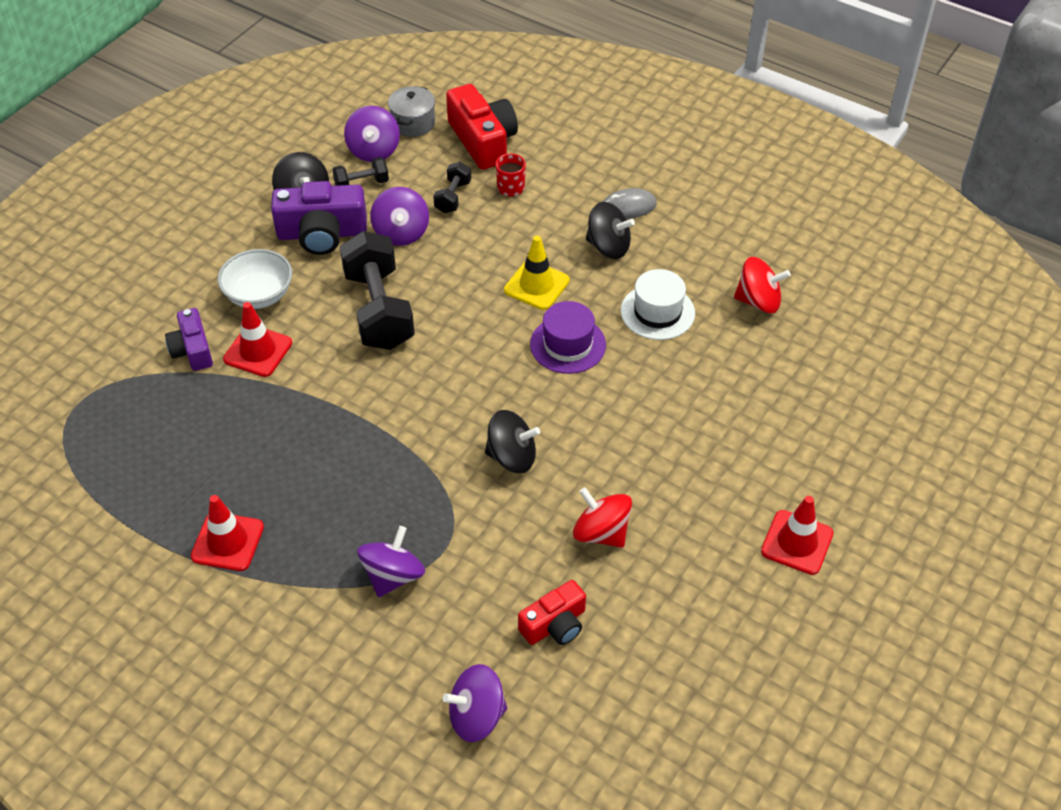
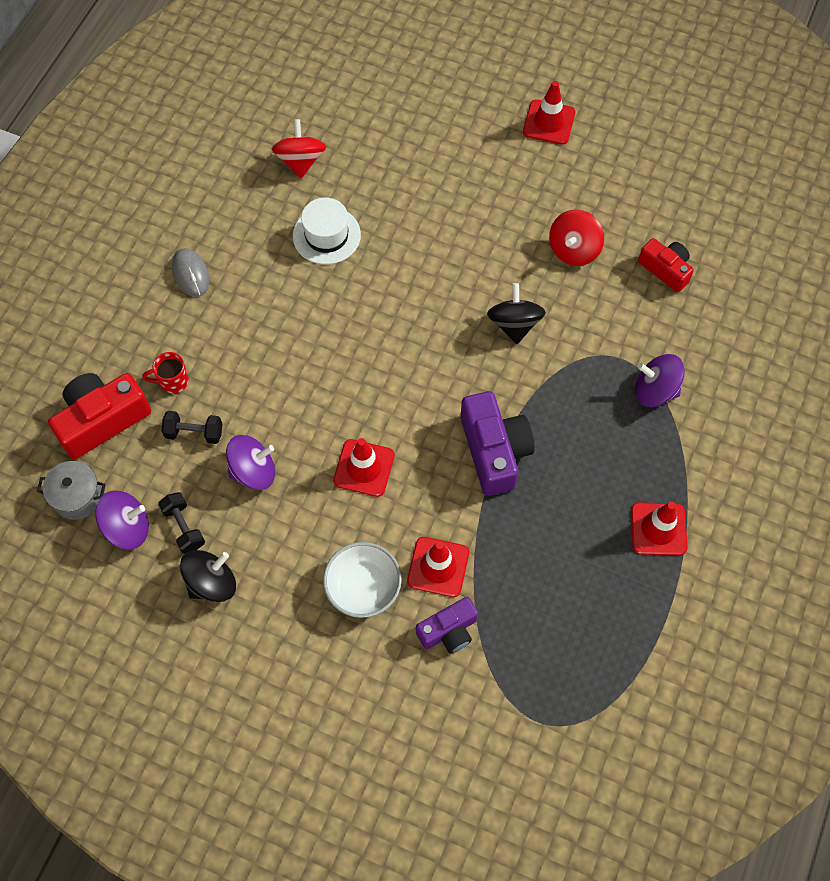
camera: 100 degrees left, 15 degrees up
(322, 233) = (265, 549): purple camera -> purple camera (494, 451)
(379, 310) = (364, 468): black dumbbell -> red traffic cone
(476, 716) = (756, 308): purple spinning top -> none
(536, 285) = (309, 336): yellow traffic cone -> none
(568, 344) = (379, 300): purple hat -> none
(608, 247) = (248, 284): black spinning top -> none

